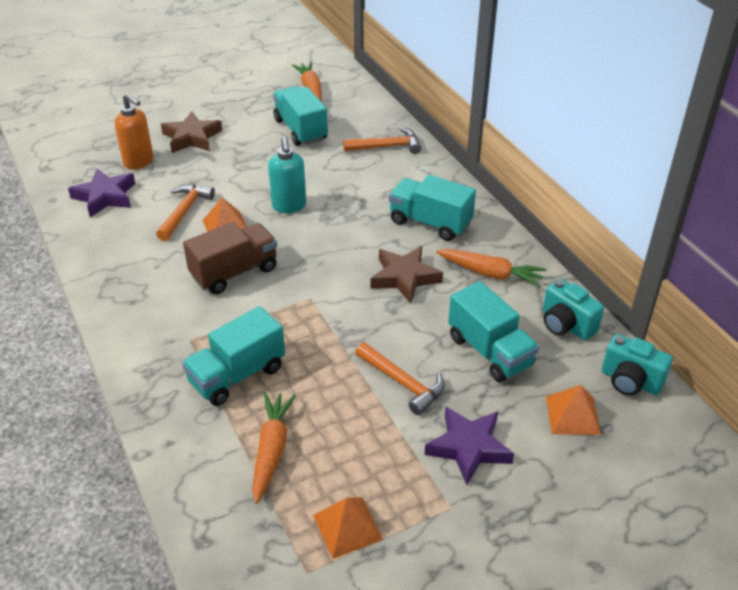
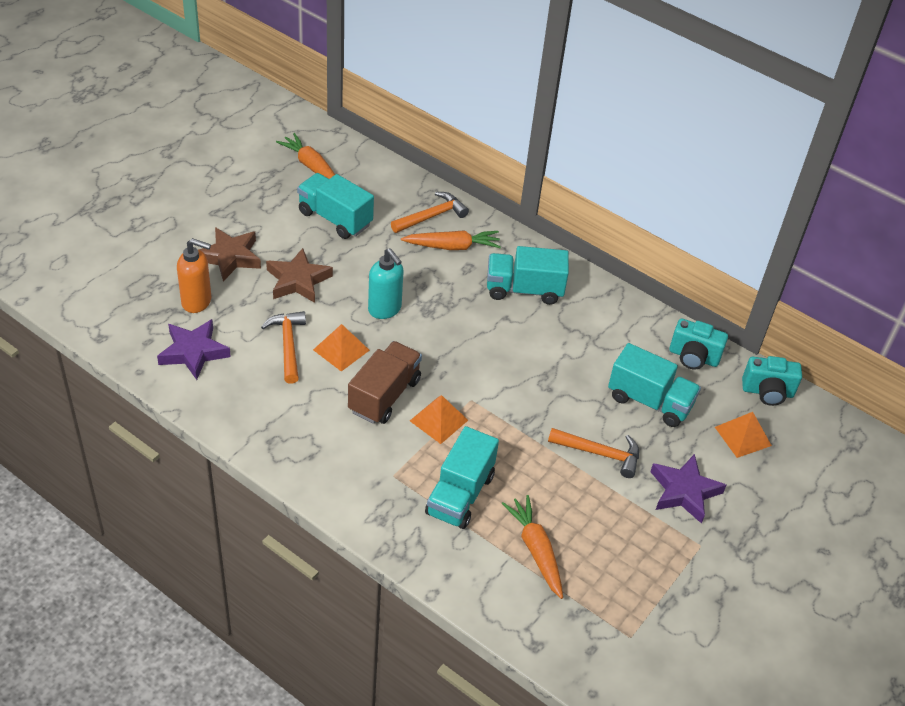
camera: 30 degrees left, 5 degrees up
(347, 527) = (636, 590): orange pyramid -> orange pyramid (438, 420)
(404, 277) = (537, 353): brown star -> brown star (298, 280)
(490, 273) = (606, 326): orange carrot -> orange carrot (452, 246)

